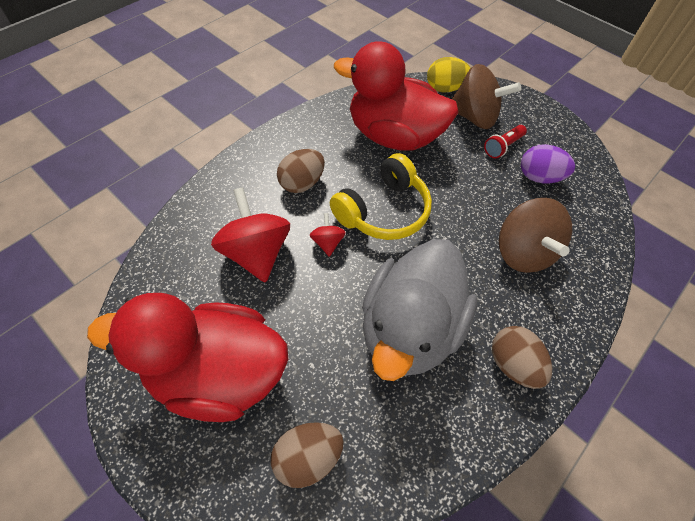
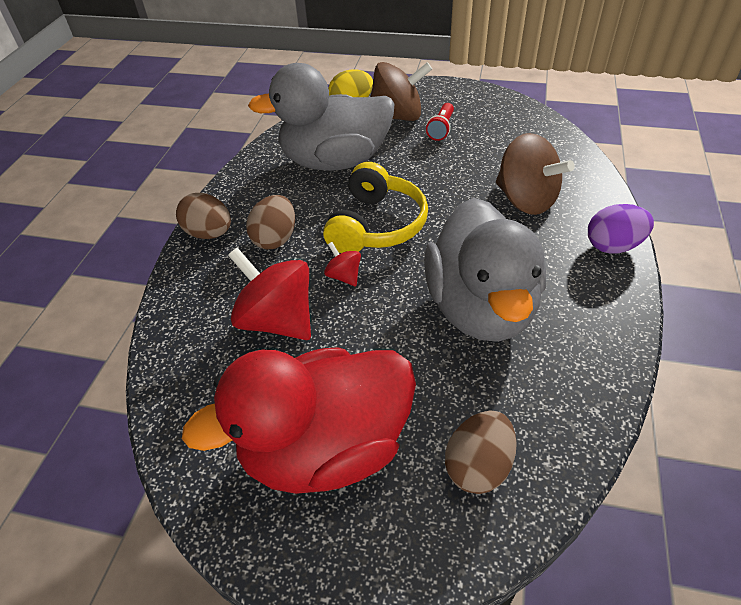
camera: 25 degrees left, 10 degrees down
(393, 136) = (335, 161): red duck -> grey duck
(513, 364) = (589, 288): brown egg -> brown egg (209, 233)
(539, 177) = (491, 138): purple egg -> purple egg (613, 246)

